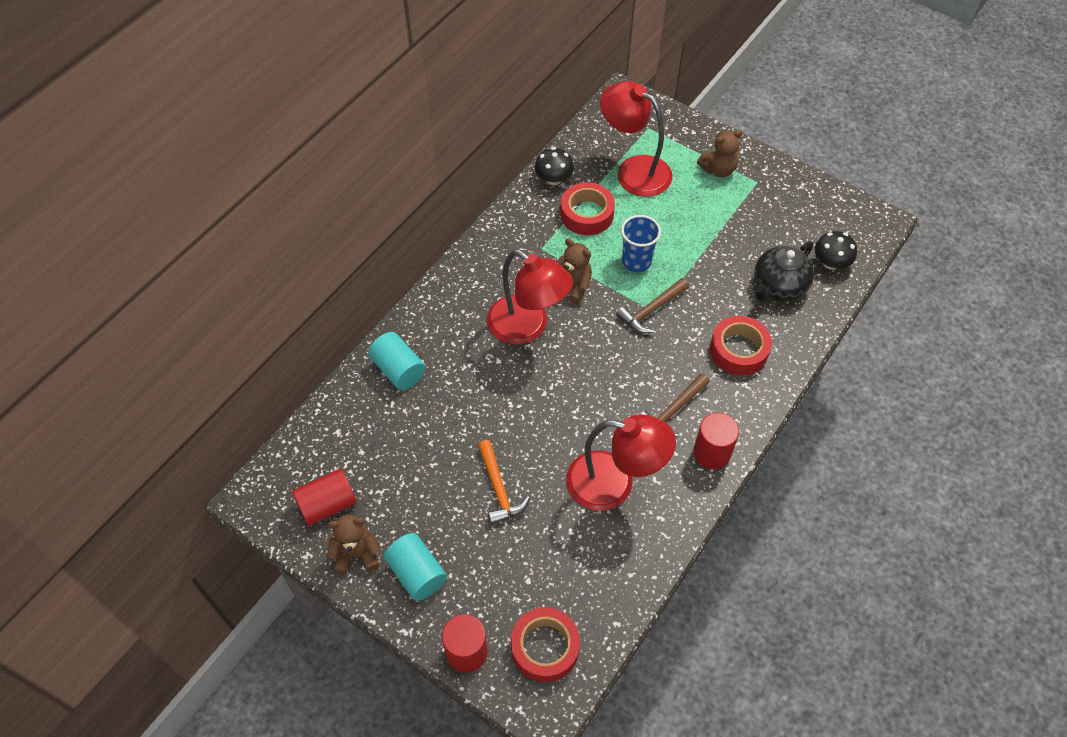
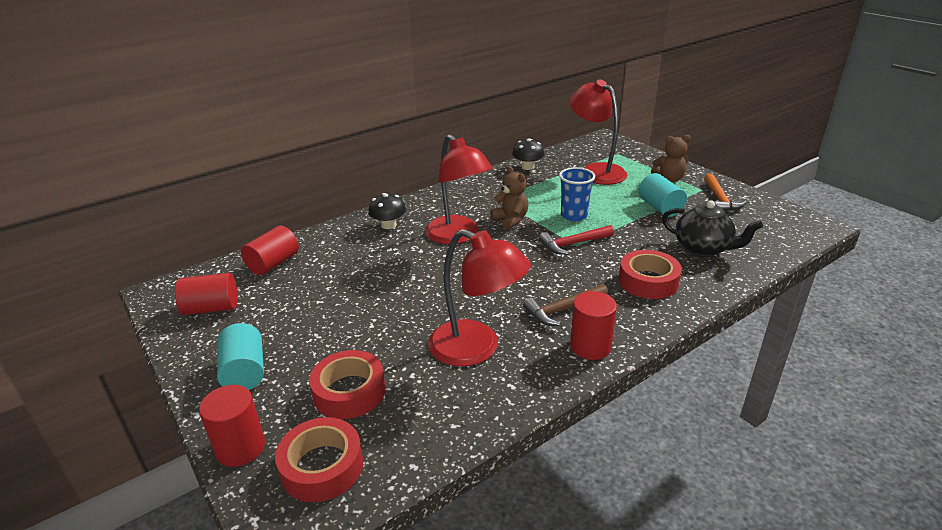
camera: 20 degrees right, 25 degrees down
(350, 423) = (273, 264): none -> red cylinder
(356, 554) = (205, 346): brown teddy bear -> none
(399, 370) = (336, 242): turquoise cylinder -> turquoise cylinder (660, 207)
(499, 489) = (364, 329): orange hammer -> orange hammer (720, 199)
(587, 214) = (544, 186): red tape -> red tape (349, 392)
(651, 310) = (573, 244): brown hammer -> red hammer
(778, 286) = (703, 248): black teapot -> black teapot turned 120 degrees counterclockwise
(831, 262) = (761, 242): black mushroom -> black mushroom (388, 225)

